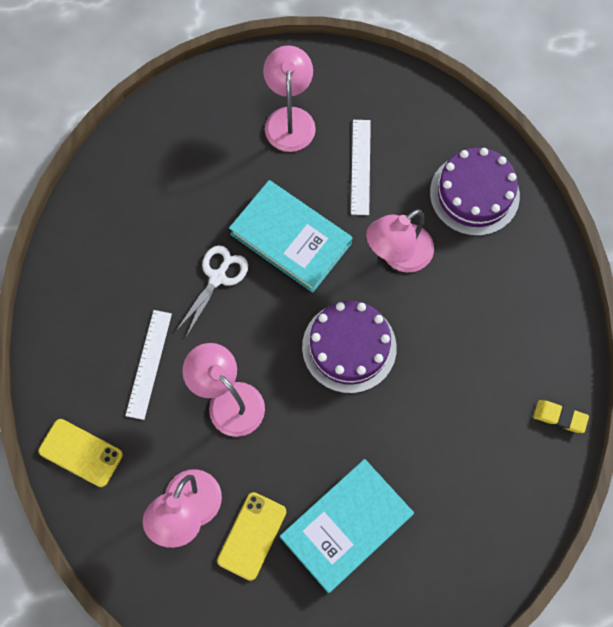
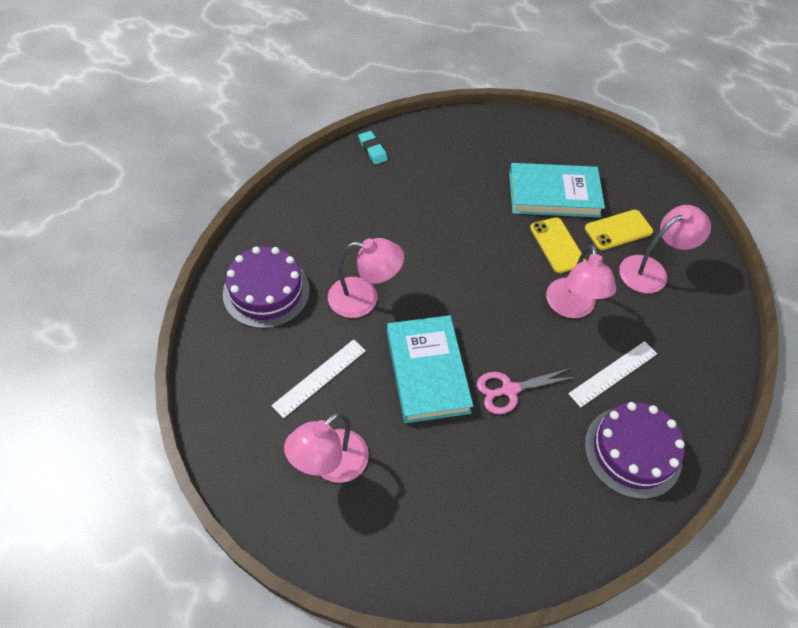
camera: 140 degrees left, 15 degrees down
(80, 453) = (708, 356): yellow phone -> yellow phone (557, 245)
(218, 277) = (509, 390): white scissors -> pink scissors
(349, 347) = (458, 274): purple cake -> purple cake (632, 451)
(559, 417) = (372, 150): yellow eraser -> turquoise eraser

